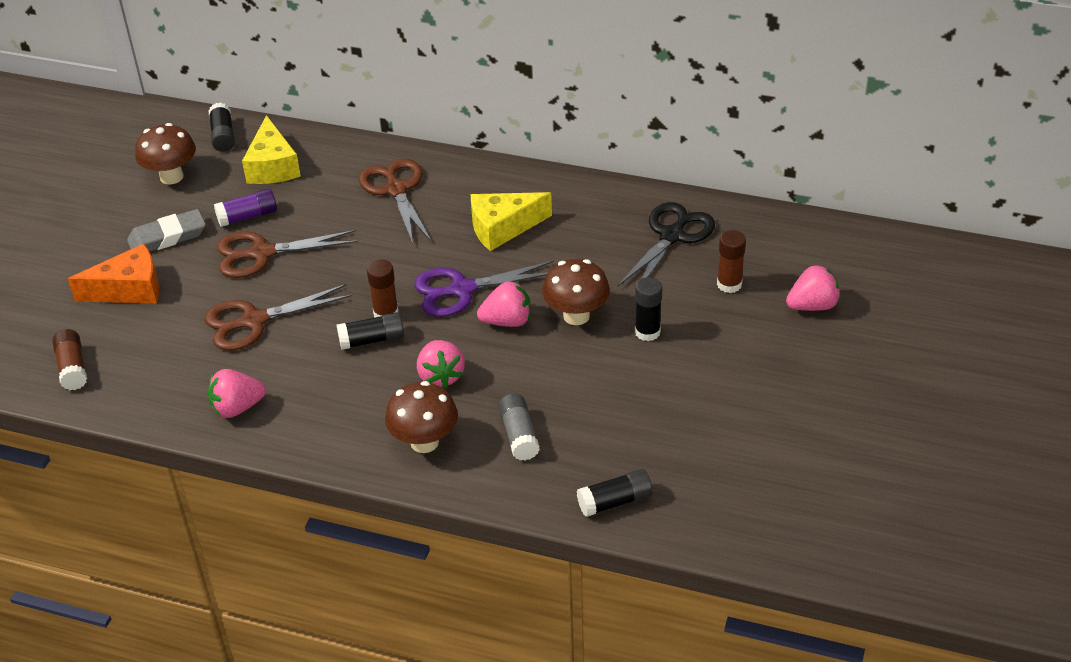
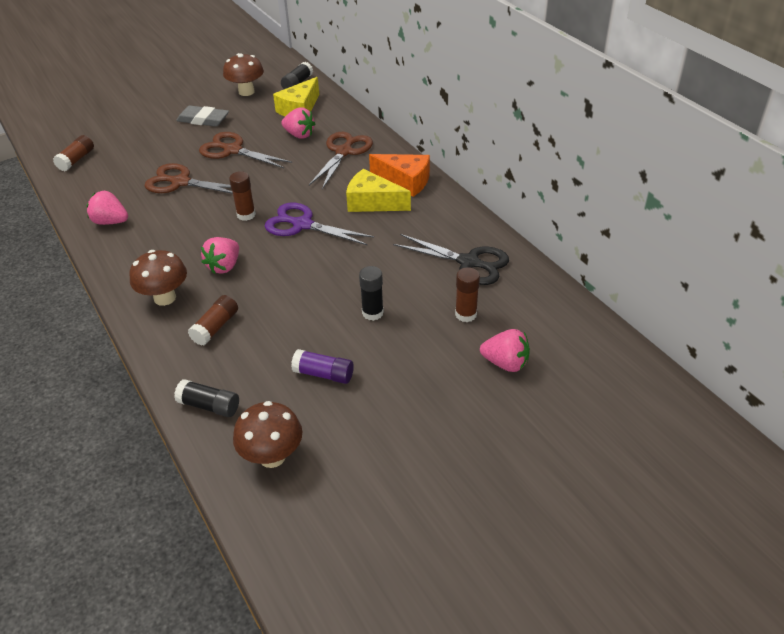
camera: 40 degrees right, 0 degrees up
(129, 289) = (151, 136): orange cheese -> orange cheese (405, 181)
(247, 216) = (252, 128): purple glue stick -> purple glue stick (323, 374)
(372, 340) = (219, 225): black glue stick -> none
(507, 321) = (301, 257): pink strawberry -> pink strawberry (299, 135)
(519, 435) = (215, 327): grey glue stick -> brown glue stick
(576, 316) = (344, 277): brown mushroom -> brown mushroom (272, 456)
(672, 236) = (468, 262): black scissors -> black scissors turned 45 degrees clockwise

